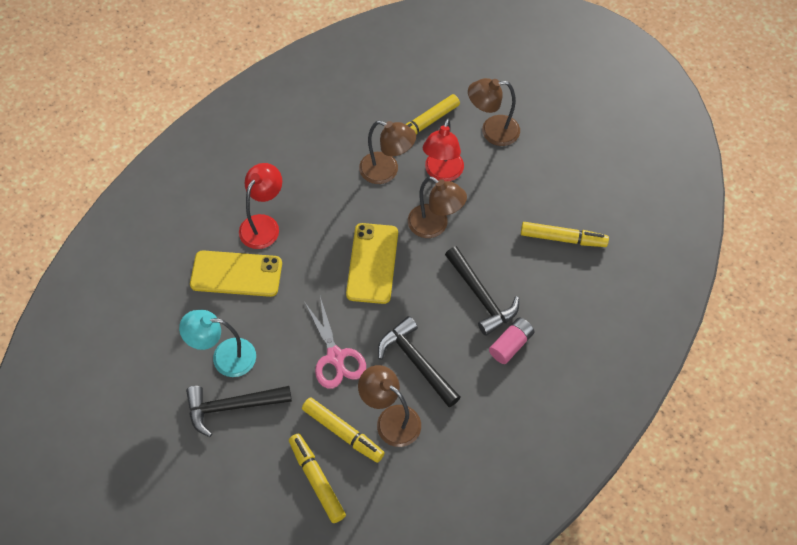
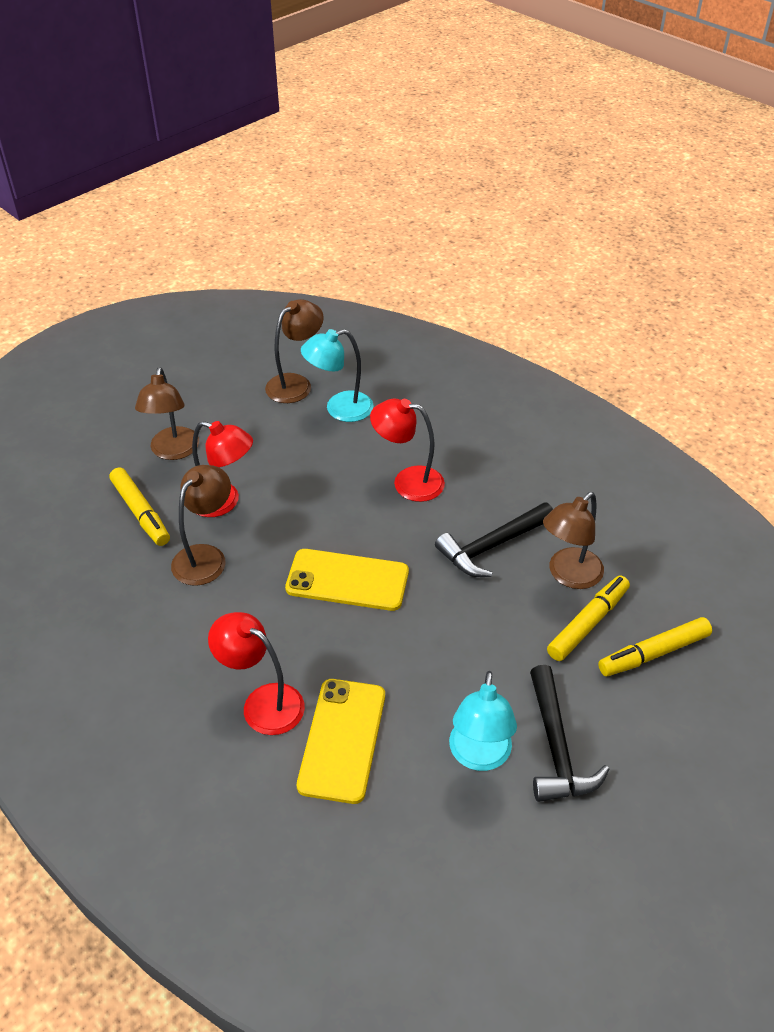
camera: 85 degrees left, 15 degrees down
(335, 357) = (483, 626): pink scissors -> none
(434, 226) = (302, 515): brown lamp -> brown lamp (296, 384)
(481, 296) = (408, 482): black hammer -> red lamp
(510, 344) = (472, 463): pink battery -> none
(562, 238) = (339, 409): yellow marker -> turquoise lamp

